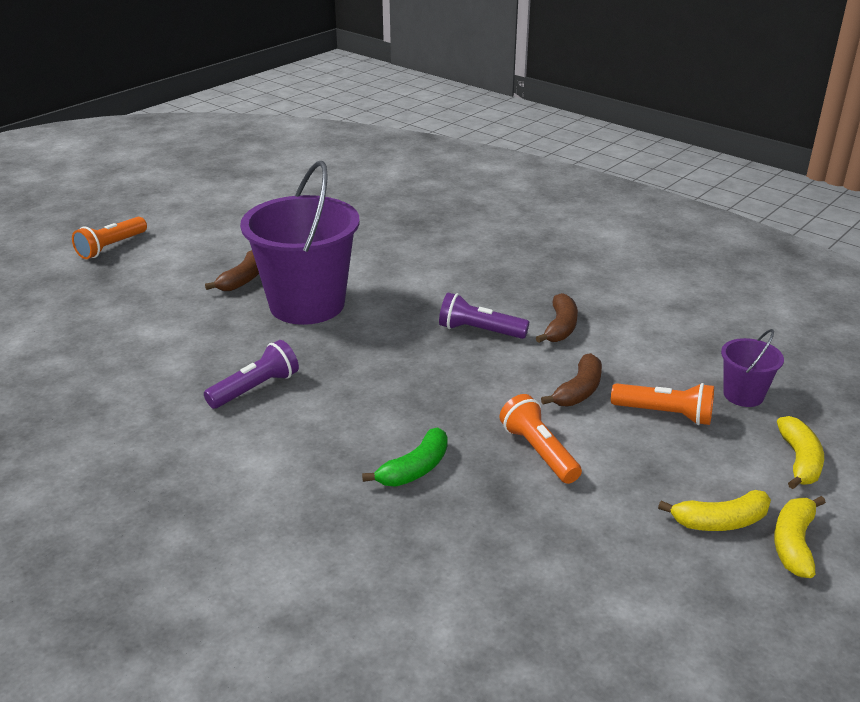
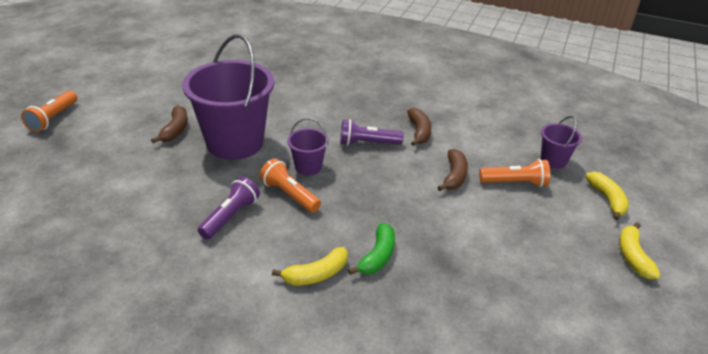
camera: 20 degrees left, 5 degrees up
(384, 347) = (308, 167): none -> purple bucket
(538, 452) = (451, 226): orange flashlight -> orange flashlight (289, 195)
(720, 521) = (585, 251): yellow banana -> yellow banana (316, 274)

